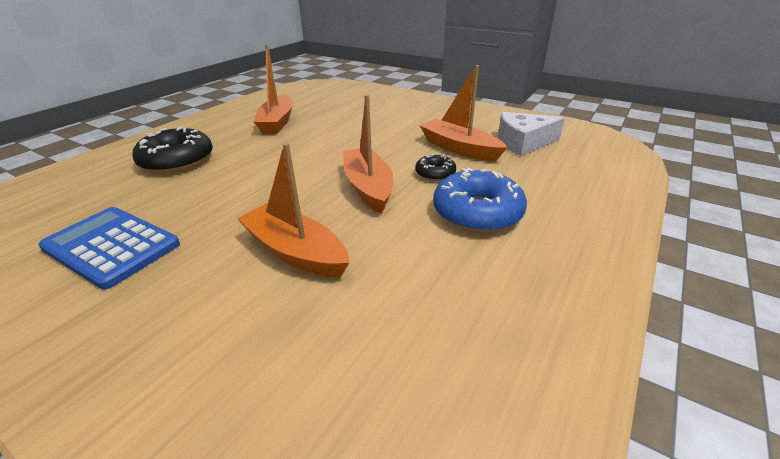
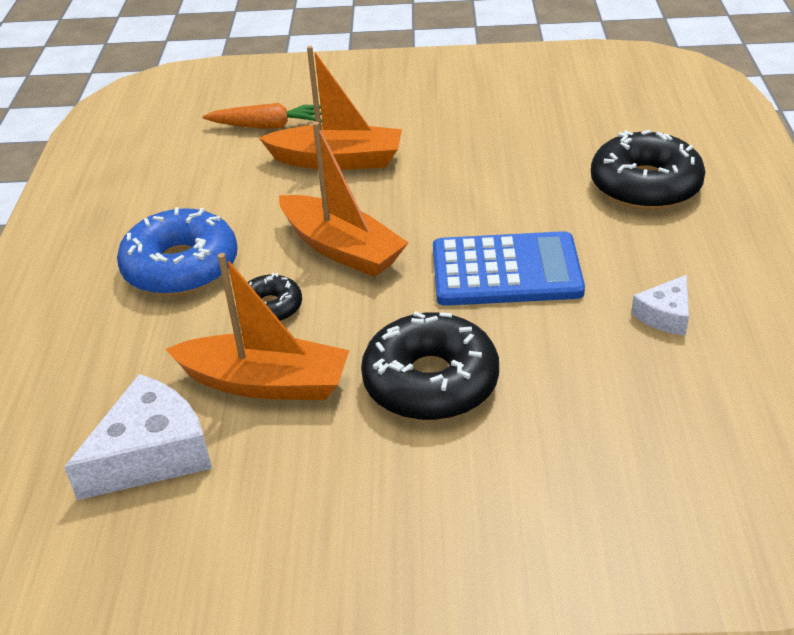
camera: 150 degrees right, 5 degrees up
(111, 246) = (503, 105): blue calculator -> blue calculator (506, 271)
(277, 122) = (665, 315): orange boat -> white cheese
(304, 331) = (267, 126): none -> orange carrot
(390, 131) = (430, 382): none -> black donut

